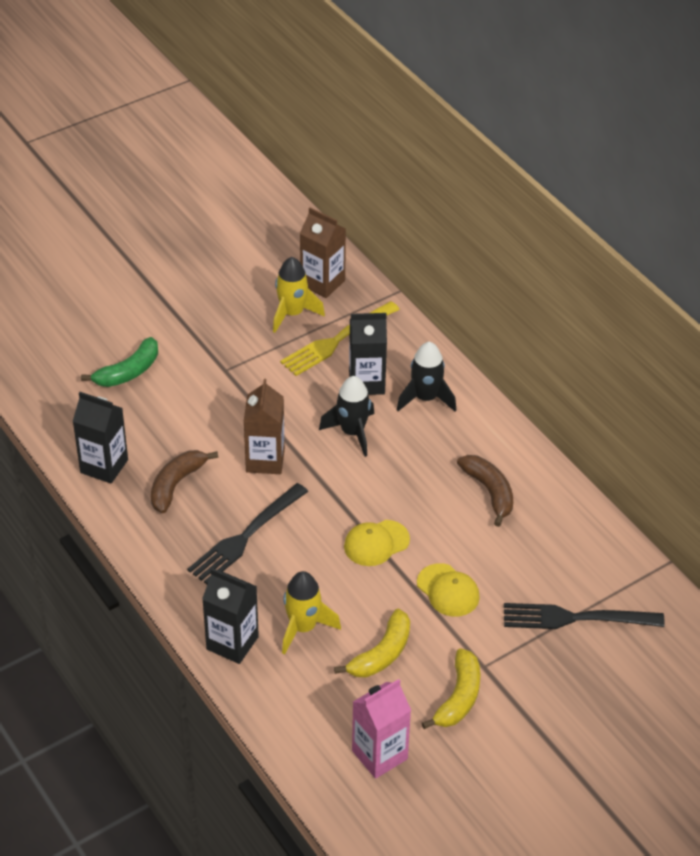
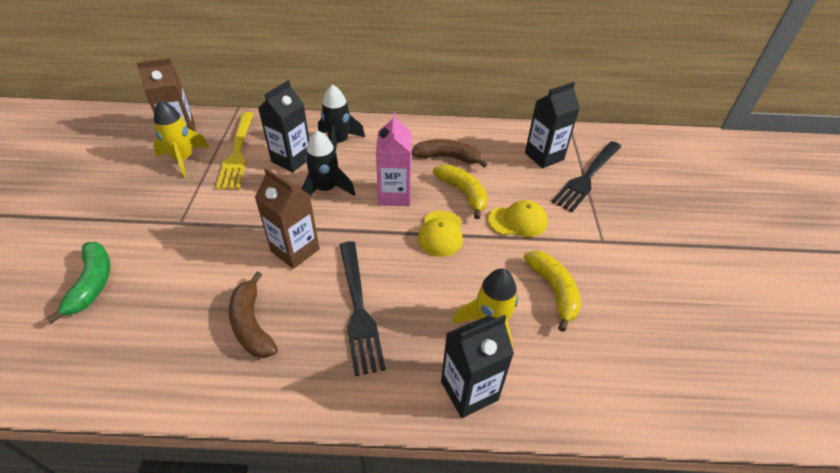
camera: 55 degrees left, 0 degrees up
(104, 466) = (165, 369): black carton -> black carton (544, 156)
(379, 755) = (663, 352): pink carton -> pink carton (394, 195)
(459, 697) = (626, 270): yellow banana -> yellow banana (463, 193)

